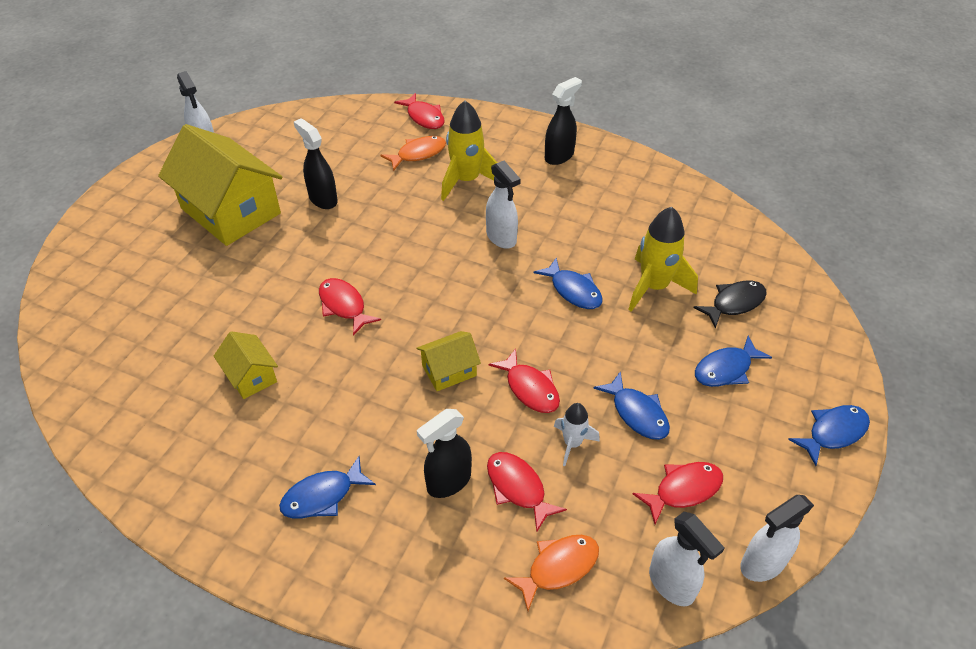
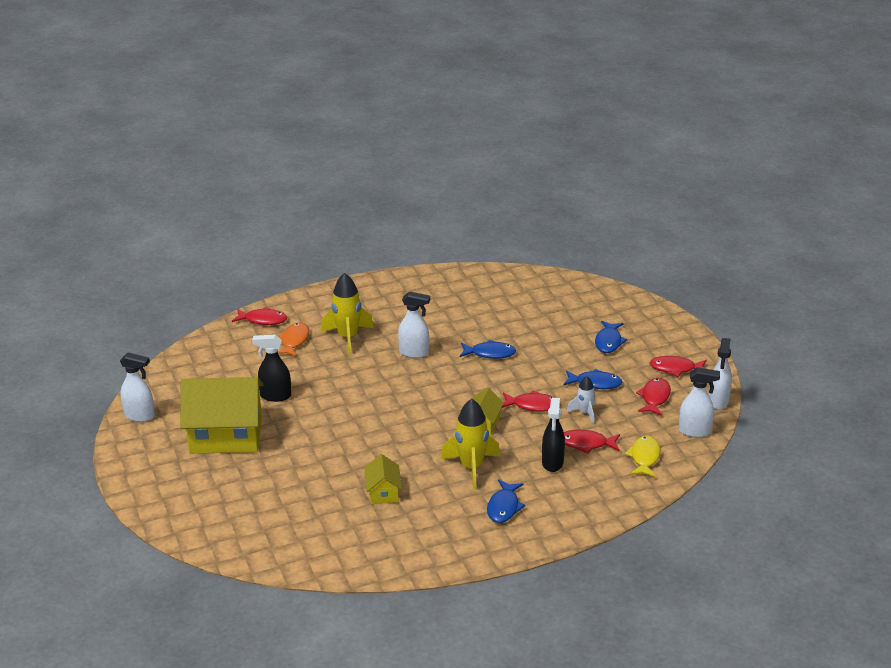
camera: 45 degrees left, 15 degrees down
(251, 376) = (383, 492): yellow house -> yellow house turned 75 degrees clockwise
(344, 306) = (380, 434): red fish -> red fish (675, 369)
(558, 568) = (644, 457): orange fish -> yellow fish
(559, 156) = (382, 295): black spray bottle -> none
(654, 287) = (527, 328): yellow rocket -> yellow rocket (471, 467)
(734, 303) = (574, 312): black fish -> none
(833, 433) = (684, 338): blue fish -> none

